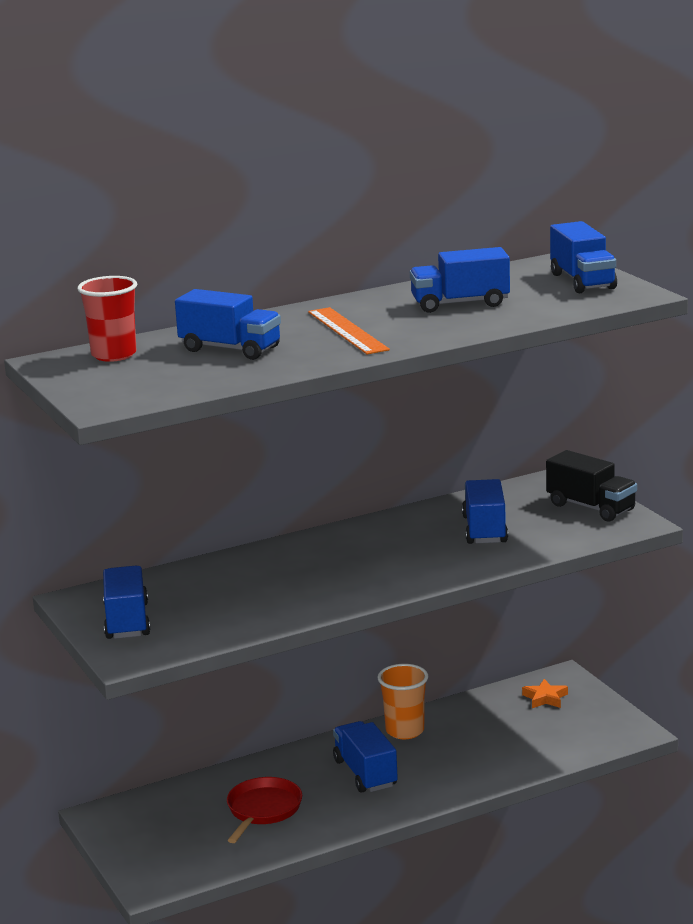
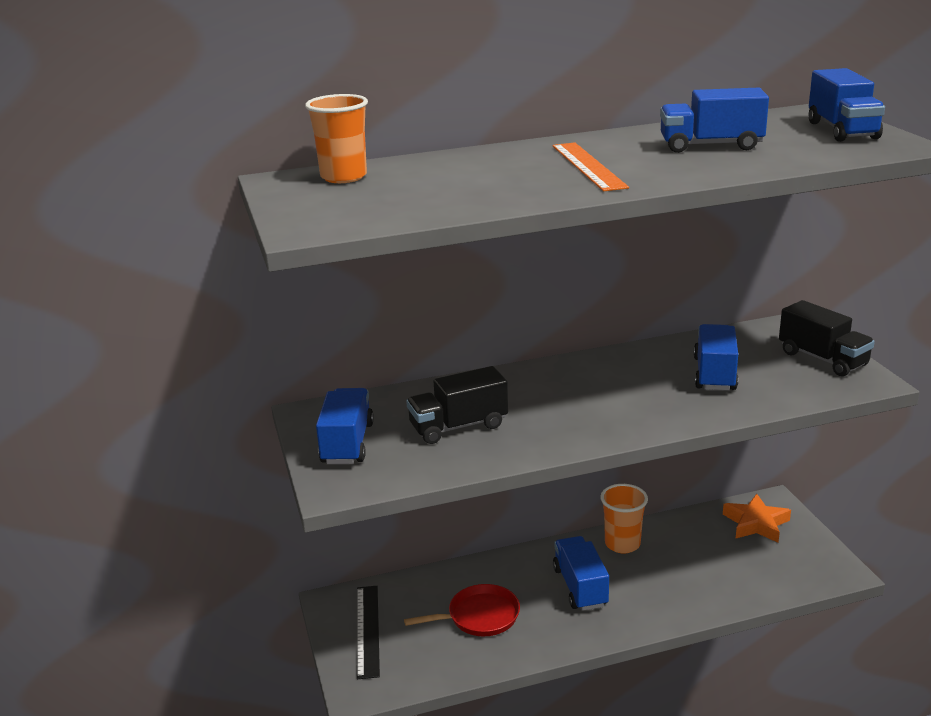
camera: 10 degrees right, 5 degrees up
(114, 355) = (343, 177): red cup -> orange cup
(146, 834) = (368, 630): none -> black ruler
(230, 349) = (461, 178): blue truck -> none
(236, 597) = (458, 426): none -> black truck
(263, 810) = (479, 617): red pan -> red pan turned 45 degrees clockwise
(545, 698) = (756, 523): orange star -> orange star, size x1.56

